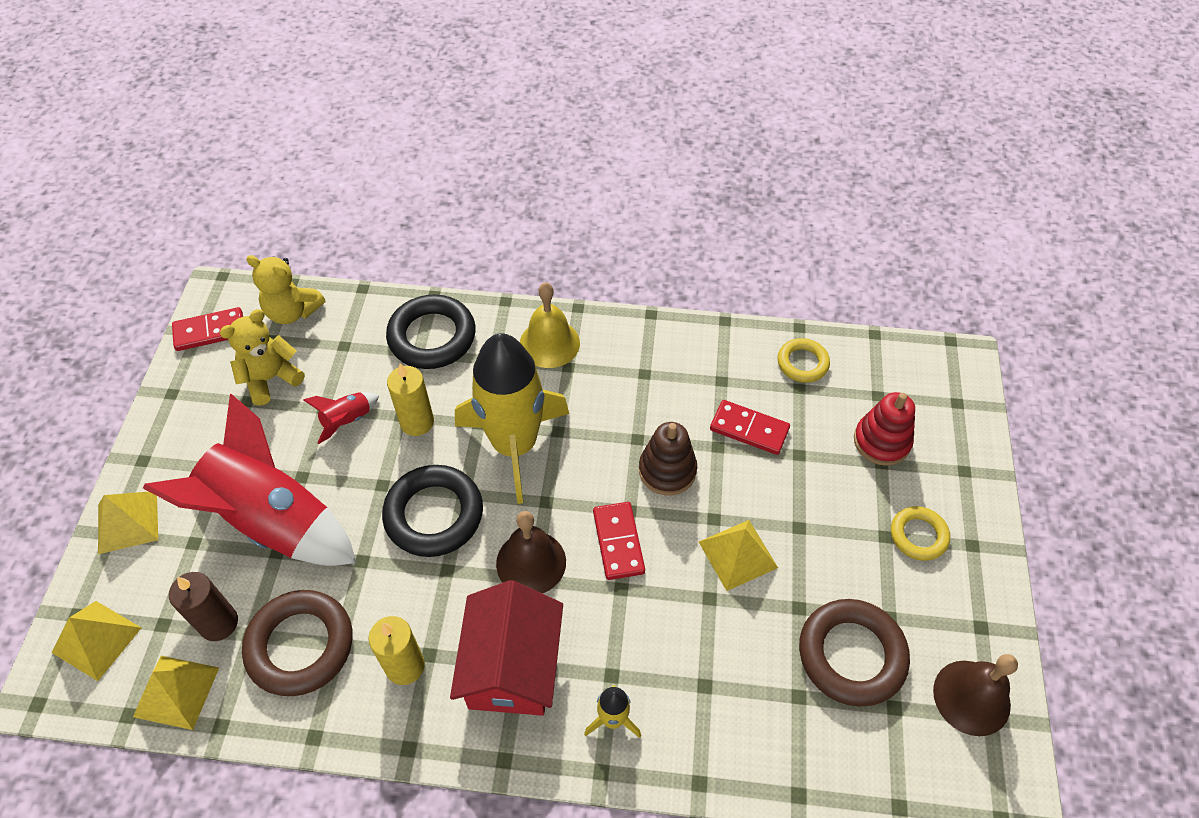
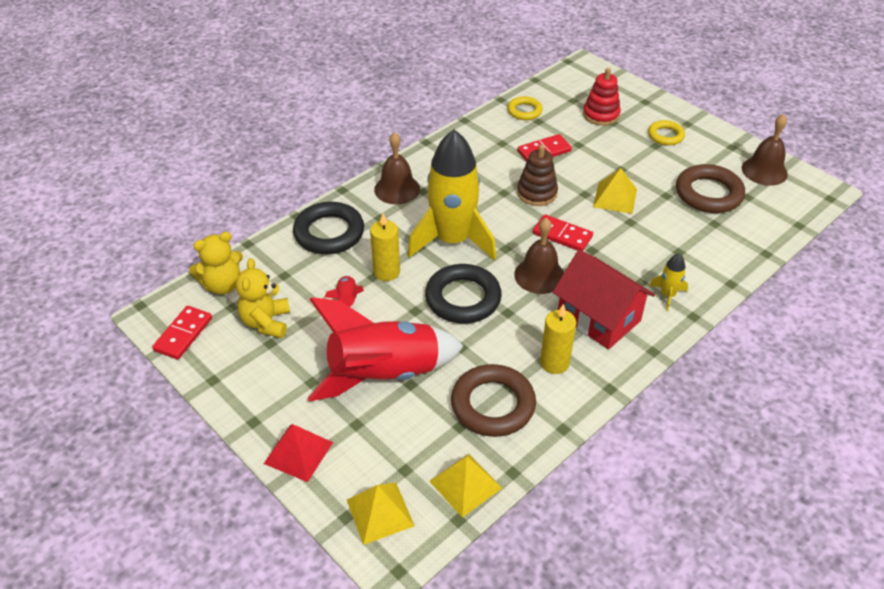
camera: 50 degrees left, 10 degrees down
(127, 522) = (298, 453): yellow pyramid -> red pyramid
(219, 623) = (435, 438): brown candle -> none
(549, 343) = (397, 189): yellow bell -> brown bell

